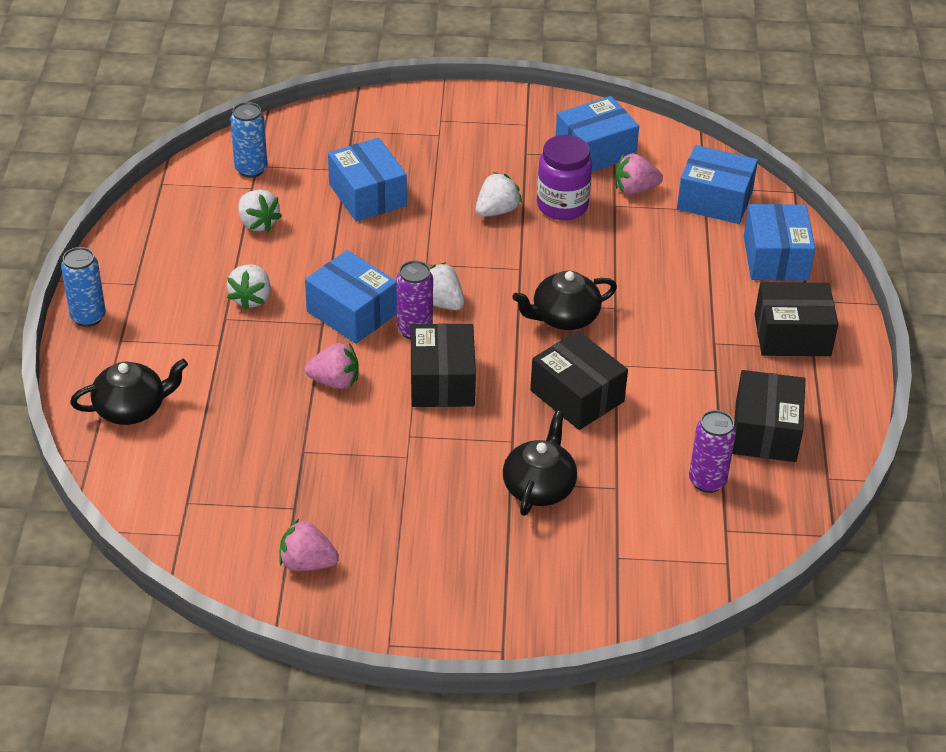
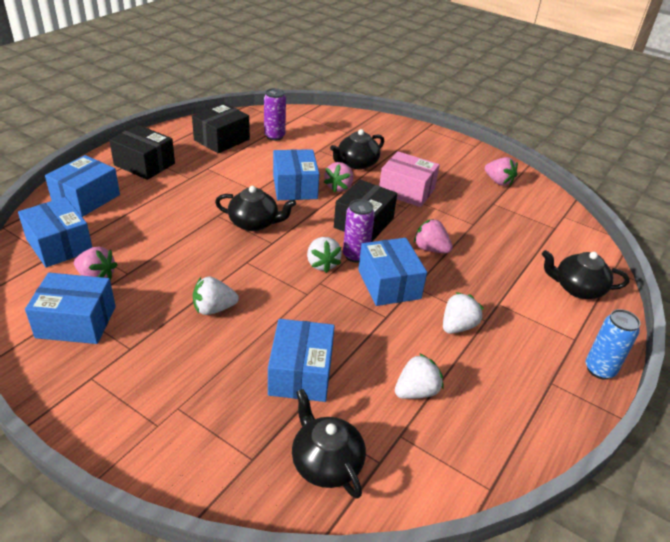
camera: 150 degrees left, 5 degrees down
(251, 169) = (388, 459): blue can -> none
(258, 223) = (416, 391): white strawberry -> white strawberry turned 60 degrees clockwise
(297, 149) = (326, 462): none -> black teapot
(429, 467) = (406, 191): none -> pink box
(522, 425) = (339, 187): none -> pink strawberry
(562, 206) = (163, 290): purple jar -> none
(577, 396) = (295, 187): black box -> blue box

